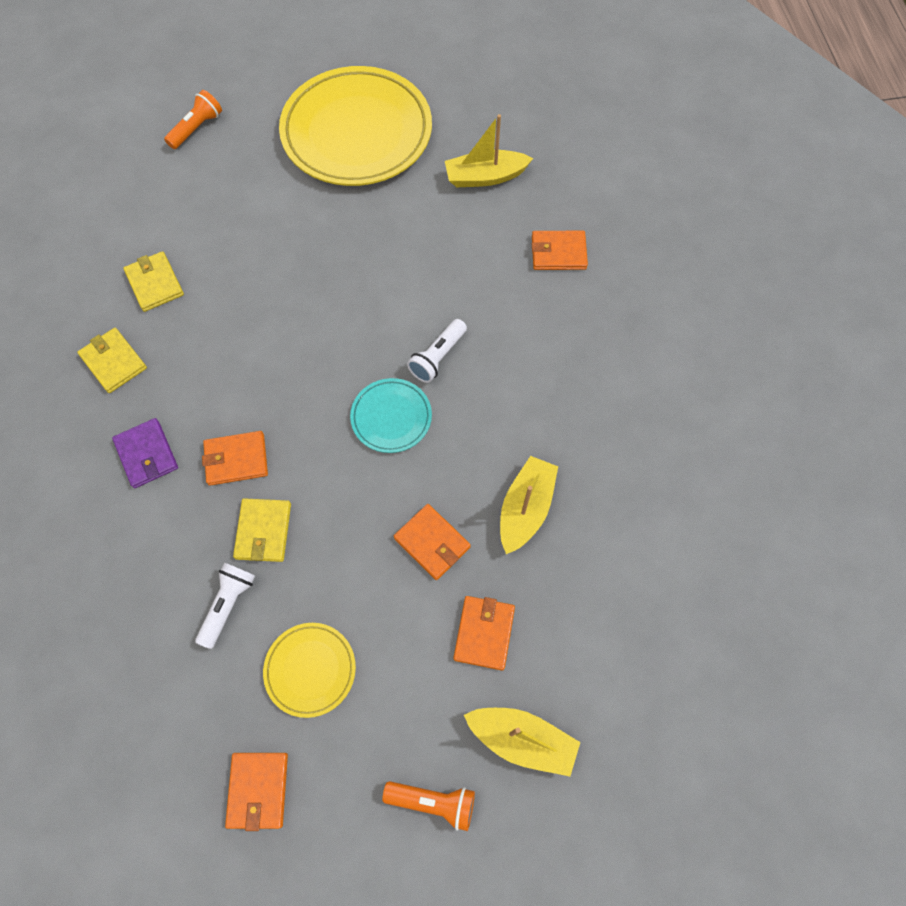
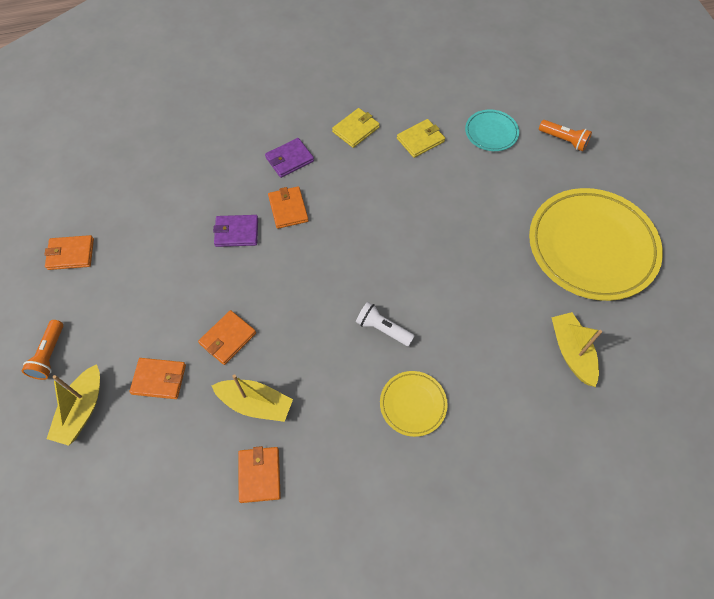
camera: 85 degrees right, 5 degrees down
(228, 604) = (187, 220): white flashlight -> none
(263, 531) = (236, 232): yellow wallet -> purple wallet
(310, 670) = (141, 272): yellow plate -> yellow plate (413, 404)
(391, 417) = (327, 301): turquoise plate -> turquoise plate (491, 133)
(558, 252) = (502, 420): orange wallet -> orange wallet (259, 475)

